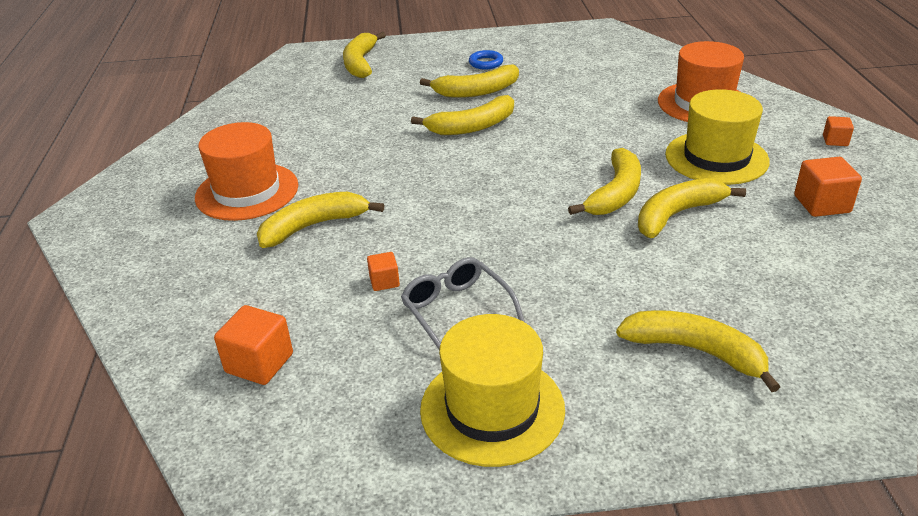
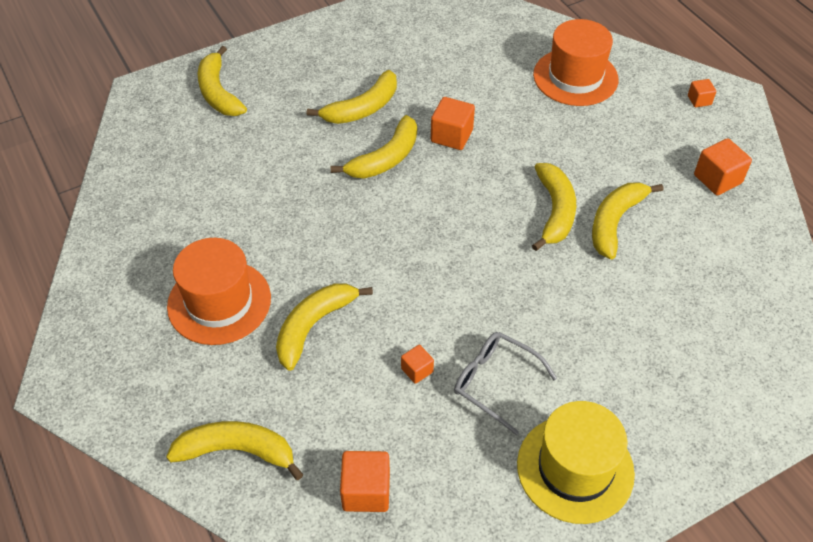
camera: 25 degrees left, 15 degrees up
(486, 63) = (348, 64): blue ring -> none
(547, 122) = (451, 136): none -> orange cube
(695, 351) = (691, 362): yellow banana -> yellow banana (237, 451)
(716, 158) = (616, 145): yellow hat -> none

